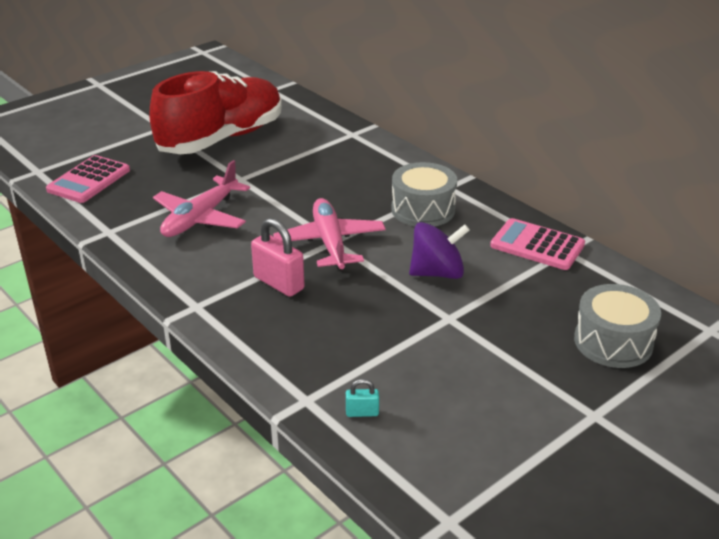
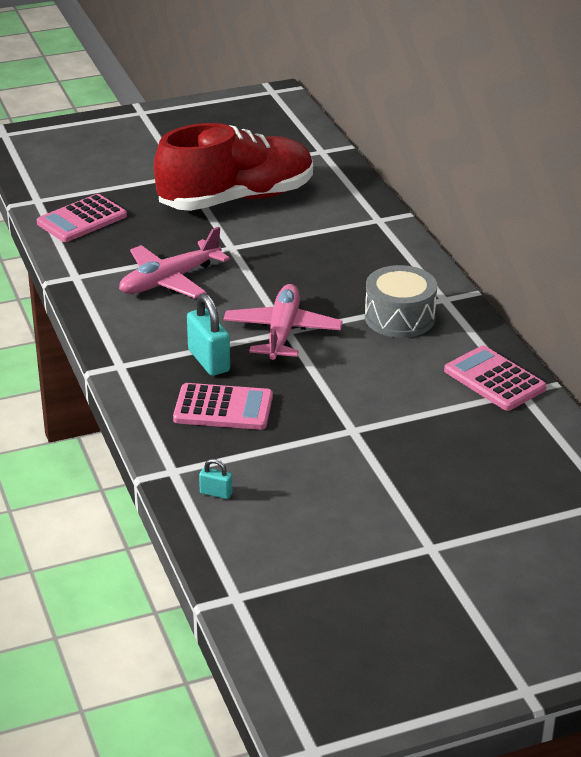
camera: 20 degrees right, 0 degrees up
(279, 283) = (209, 361): pink padlock -> turquoise padlock
(318, 325) = (223, 408): none -> pink calculator
(437, 273) = (370, 384): purple spinning top -> none
(613, 342) = (501, 489): grey drum -> none

